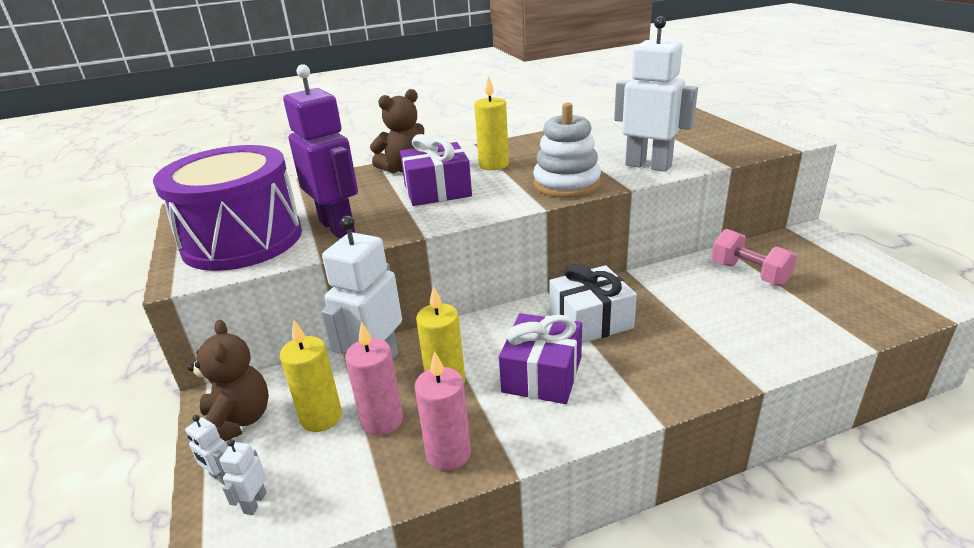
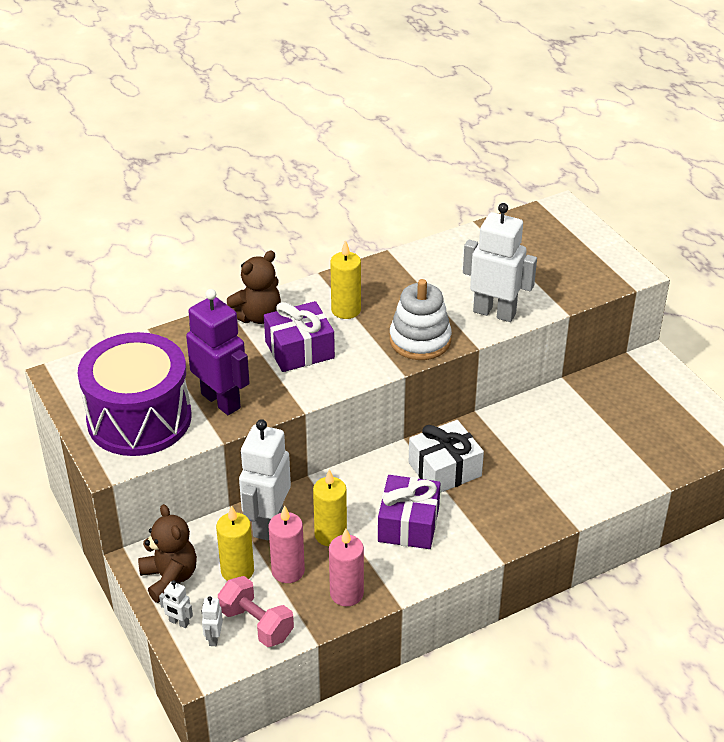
camera: 10 degrees left, 10 degrees up
(749, 274) = (584, 412): pink dumbbell -> pink dumbbell (256, 624)

